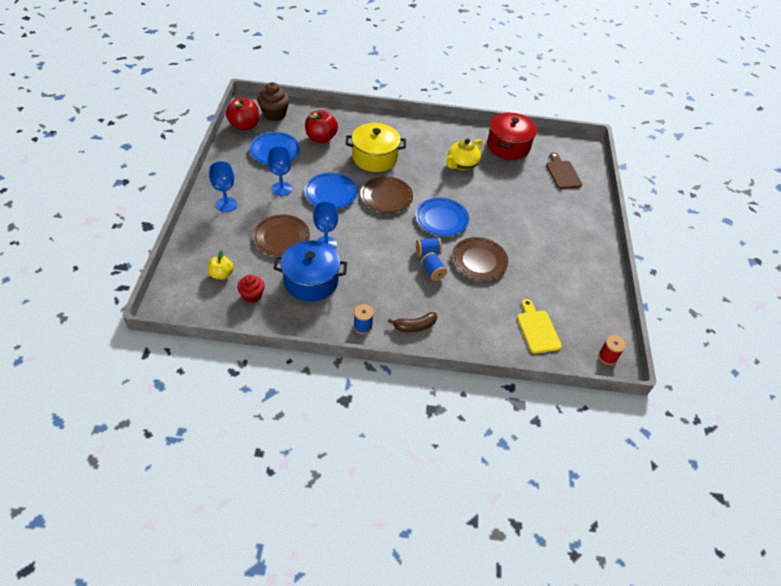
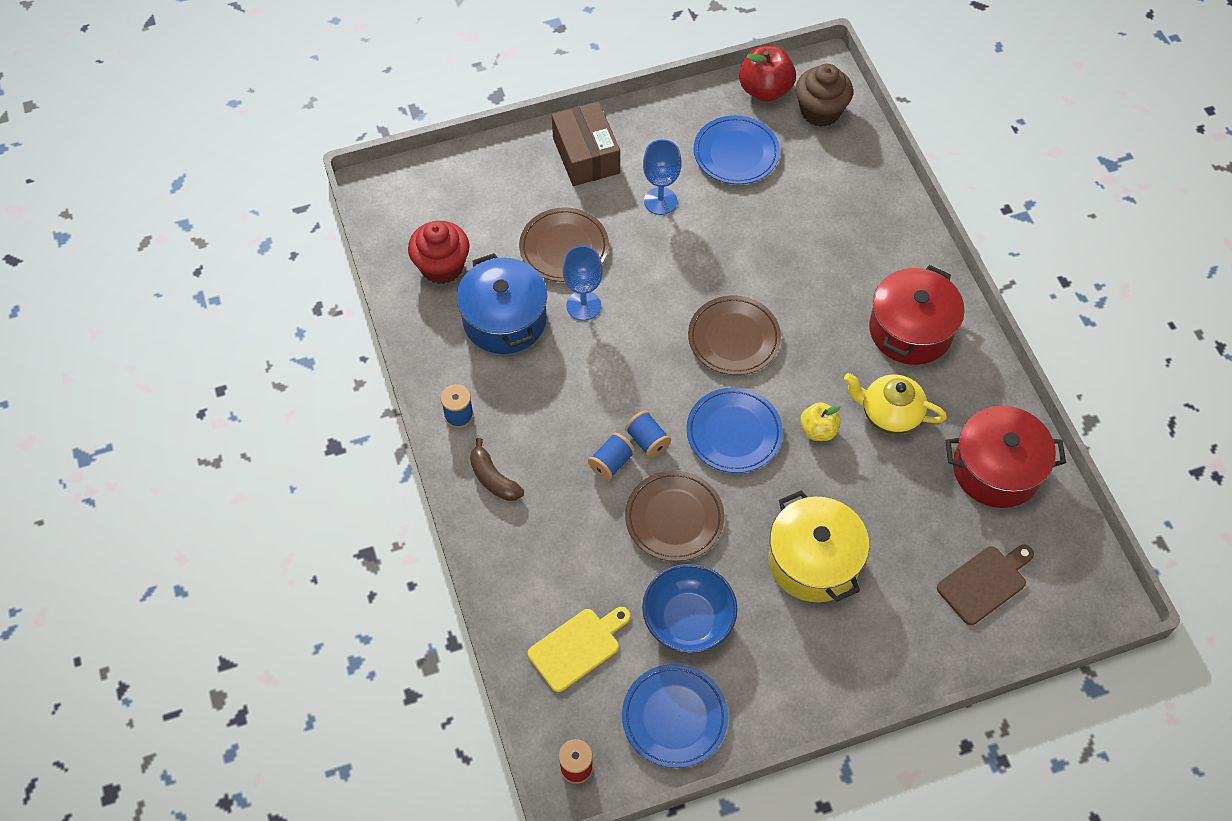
camera: 70 degrees right, 10 degrees up
(221, 274) = (458, 216): yellow apple -> yellow apple (818, 430)
(226, 204) = (586, 155): blue goblet -> brown box
(252, 295) = (442, 266): red cupcake -> red cupcake, size x1.55
(321, 138) = (809, 195): red apple -> none
(330, 193) = (692, 264): blue plate -> blue plate (674, 717)
(374, 158) = (815, 285): yellow pot -> yellow pot (813, 561)
(421, 139) = (910, 330): none -> red pot
(539, 278) = (688, 619): none -> blue bowl

